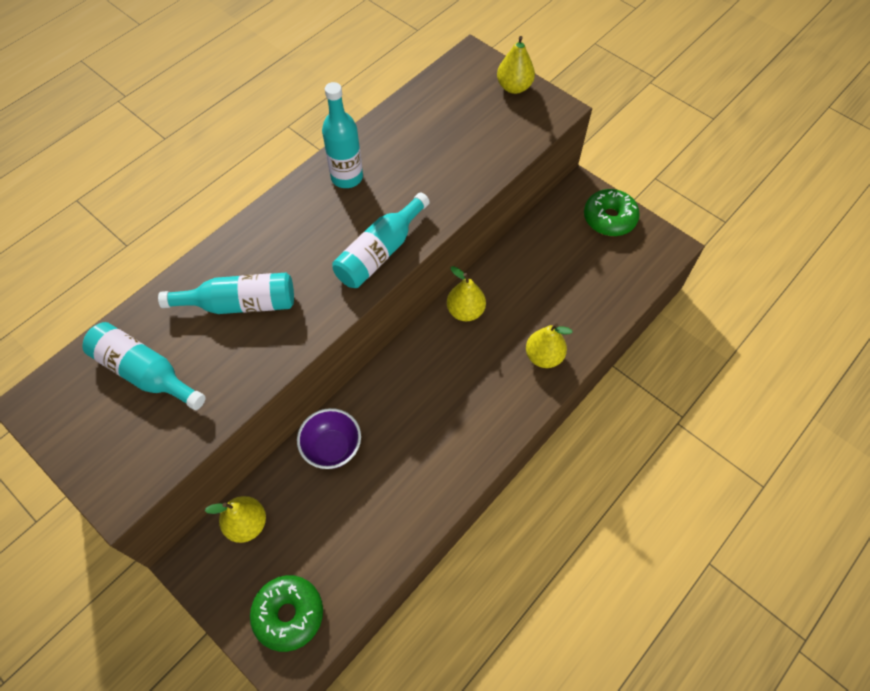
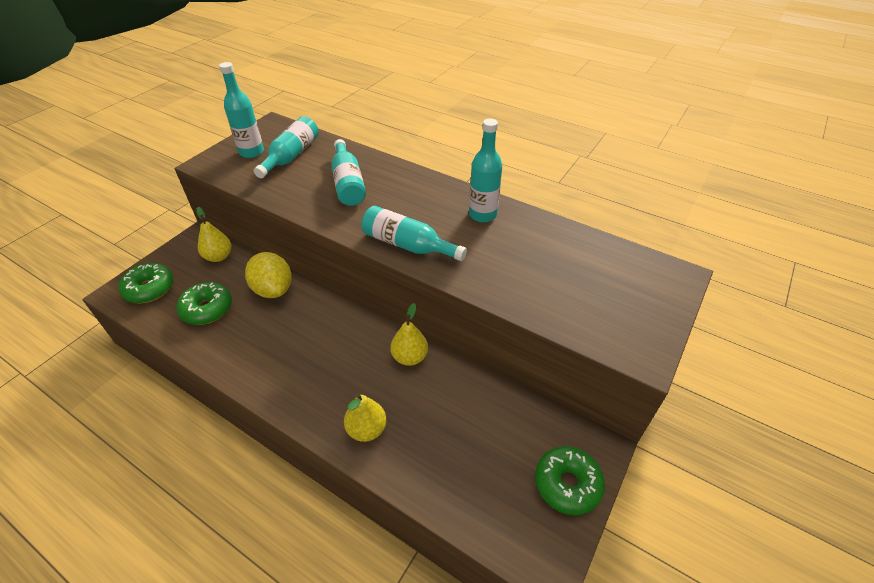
camera: 80 degrees right, 15 degrees down
(111, 428) = (251, 152): none -> turquoise bottle
(332, 448) = (273, 289): purple bowl -> yellow lemon
(348, 528) = (207, 309): none -> green donut
(514, 87) = (655, 314): yellow pear -> none

